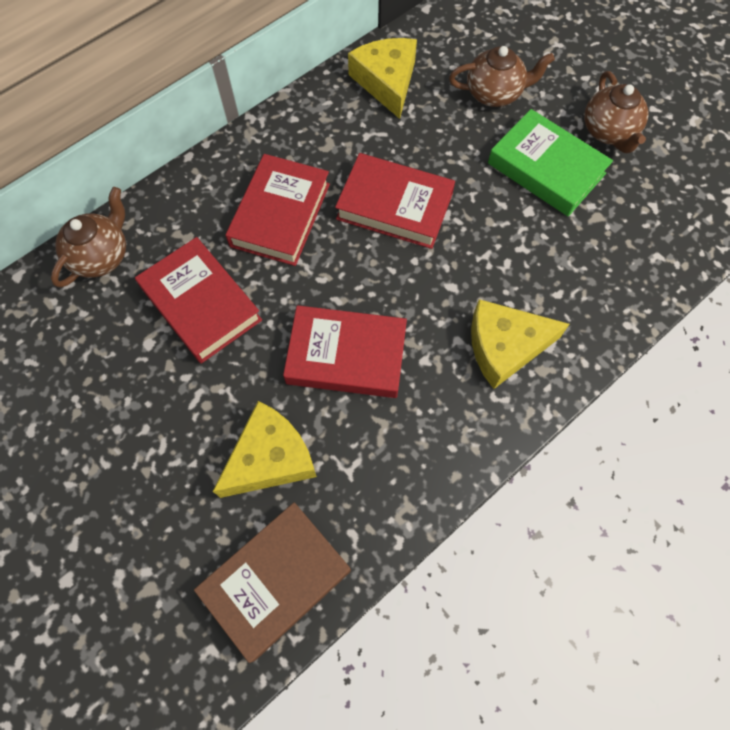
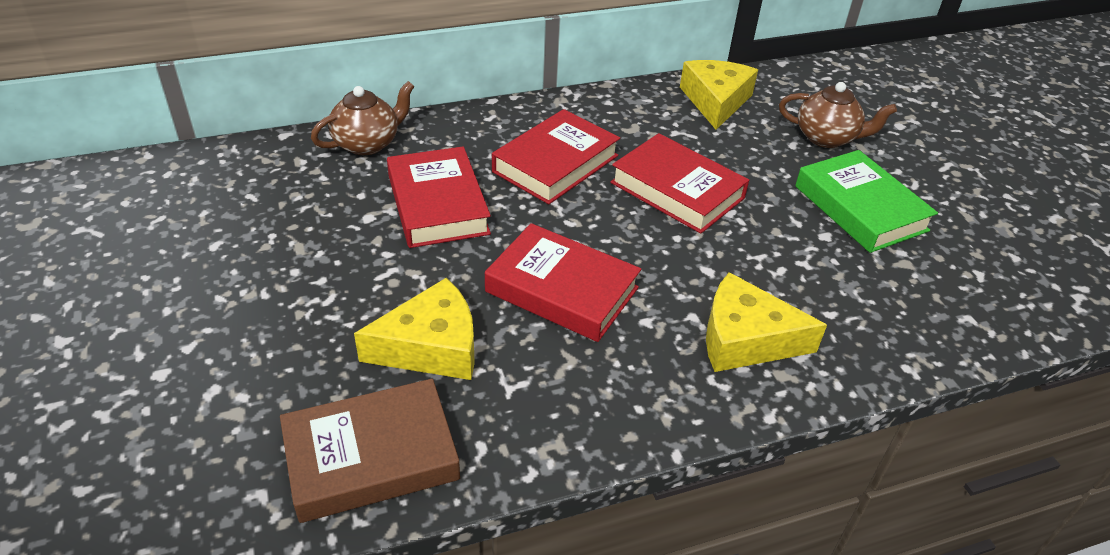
camera: 20 degrees right, 25 degrees down
(608, 132) = (946, 200): brown teapot -> none

